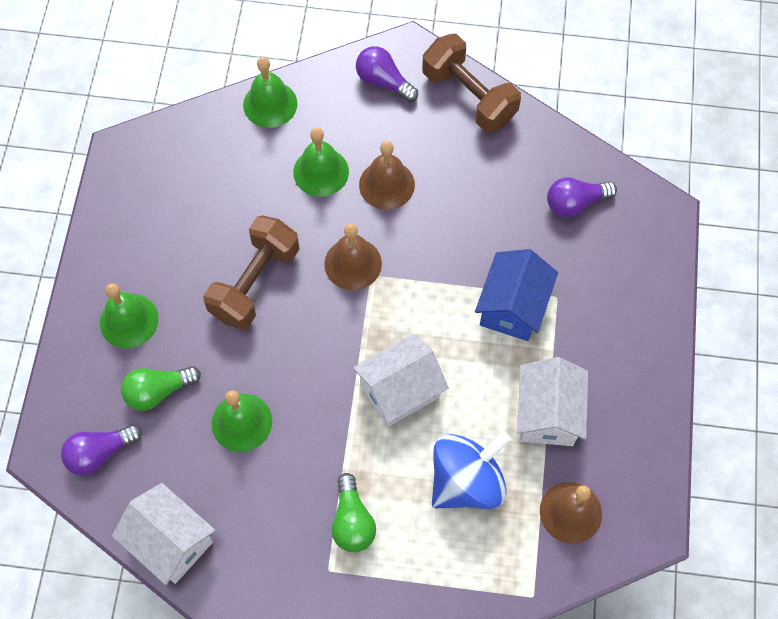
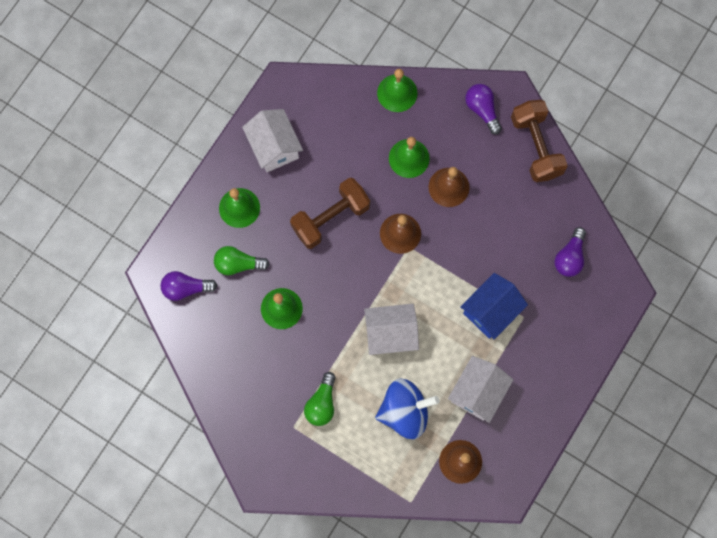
camera: 25 degrees right, 10 degrees up
(171, 541) = (206, 364): white house -> white house (274, 147)
(575, 203) = (569, 257): purple light bulb -> purple light bulb turned 75 degrees counterclockwise

